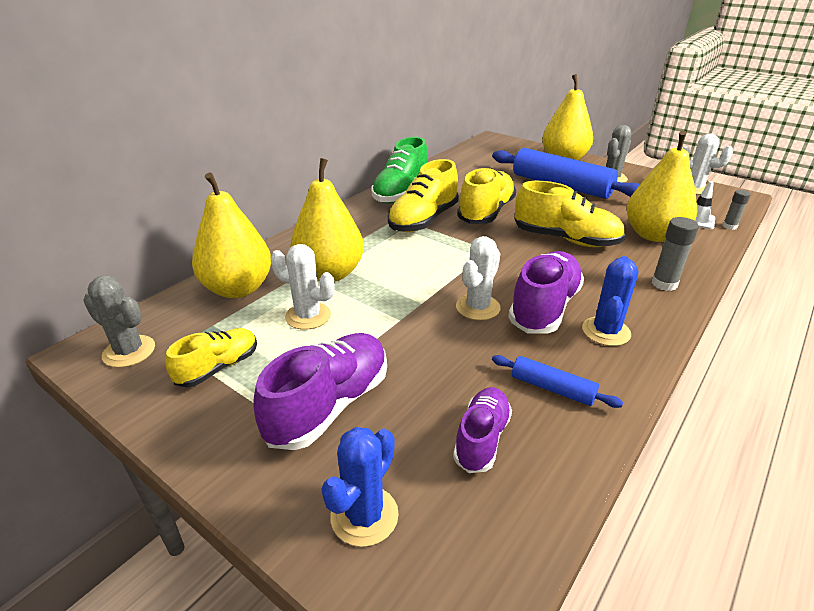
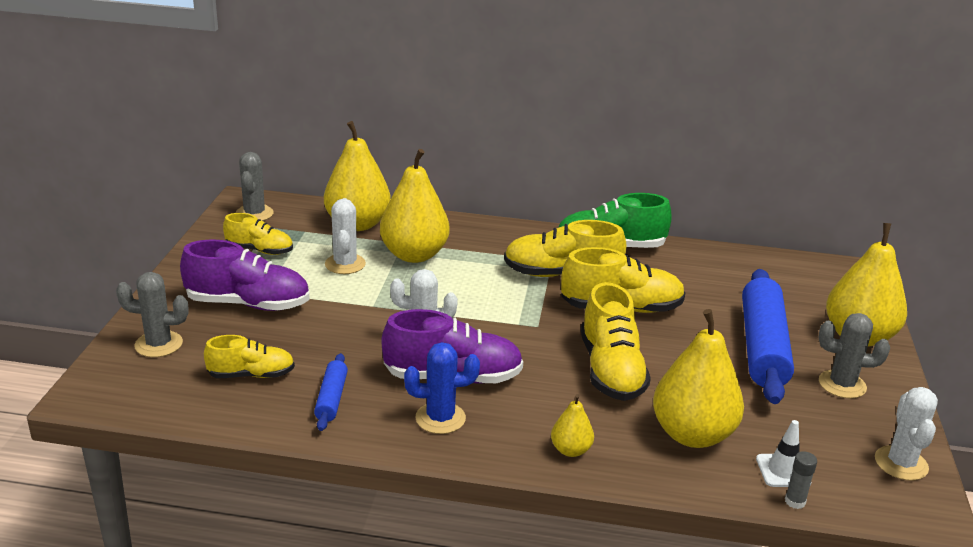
camera: 60 degrees right, 5 degrees down
(364, 516) = (158, 344): blue cactus -> grey cactus
(481, 439) = (251, 375): purple shoe -> yellow shoe
(664, 284) = (570, 450): grey glue stick -> yellow pear

